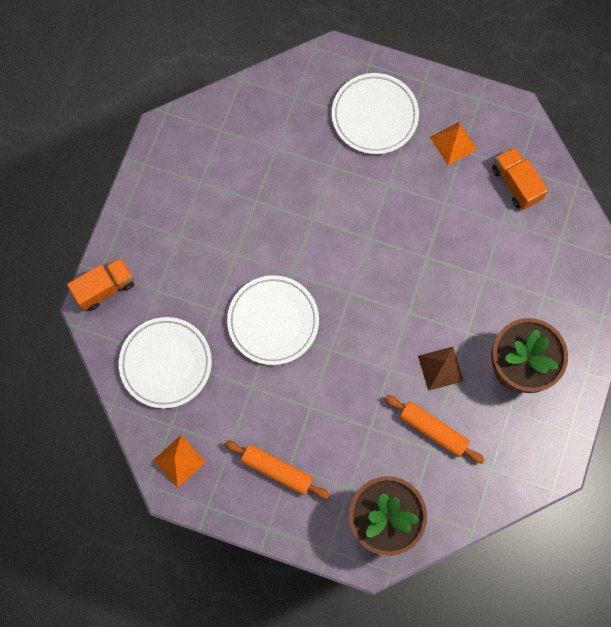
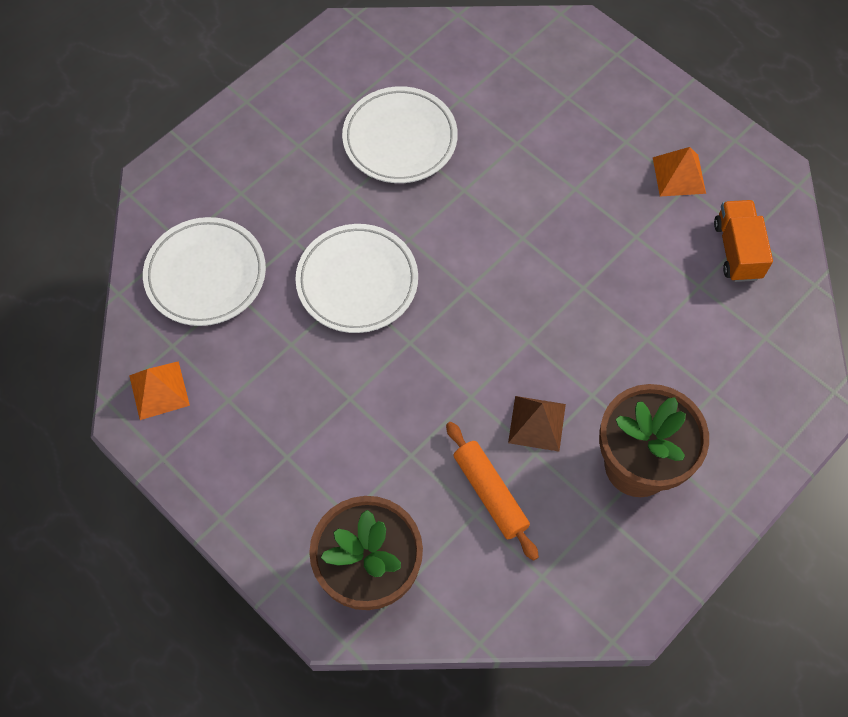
camera: 25 degrees right, 10 degrees down
(105, 288) = (184, 166): orange truck -> none
(277, 470) = (269, 454): orange rolling pin -> none
(374, 116) = (596, 110): white plate -> white plate (400, 139)

